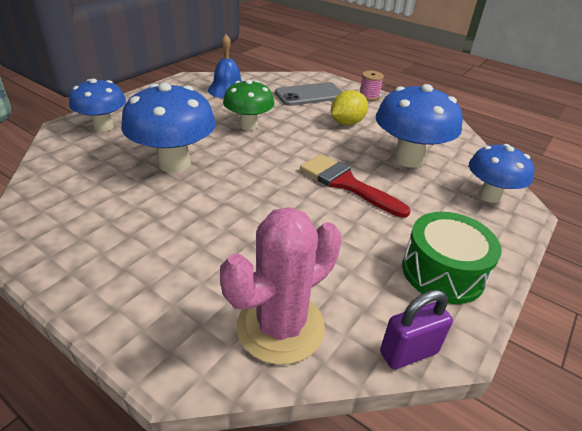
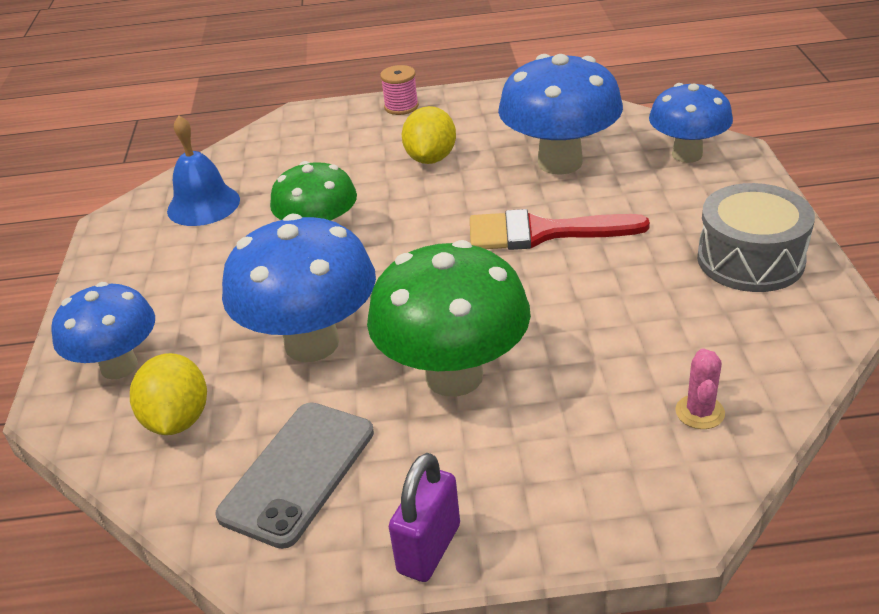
camera: 35 degrees left, 0 degrees up
(85, 158) = (177, 420): none -> yellow lemon
(201, 216) = (454, 376): none -> green mushroom
(280, 327) = (700, 412): pink cactus -> pink cactus, size x0.42
(309, 95) = (326, 147): grey phone -> grey phone (298, 473)
(408, 352) = (820, 349): purple padlock -> purple padlock (429, 549)
(443, 272) = (750, 259): green drum -> grey drum

